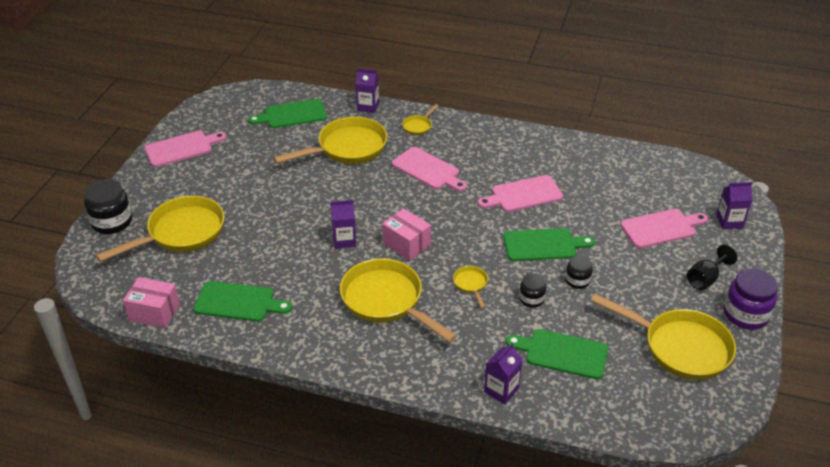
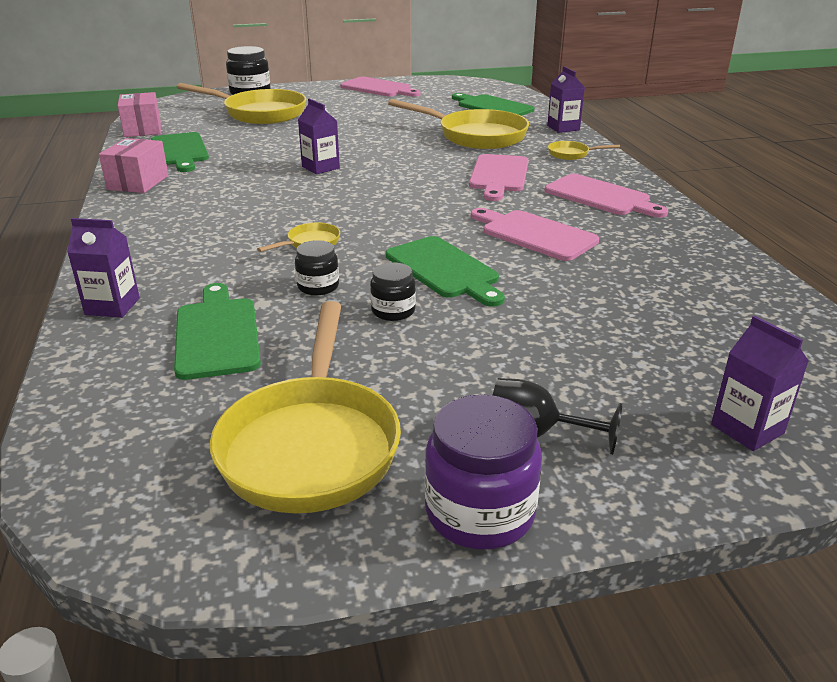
camera: 60 degrees right, 10 degrees down
(386, 301) = (236, 207): yellow pan -> none
(406, 244) = (347, 195): pink box -> pink box (138, 182)
(661, 228) = (616, 356): pink cutting board -> pink cutting board (601, 197)

